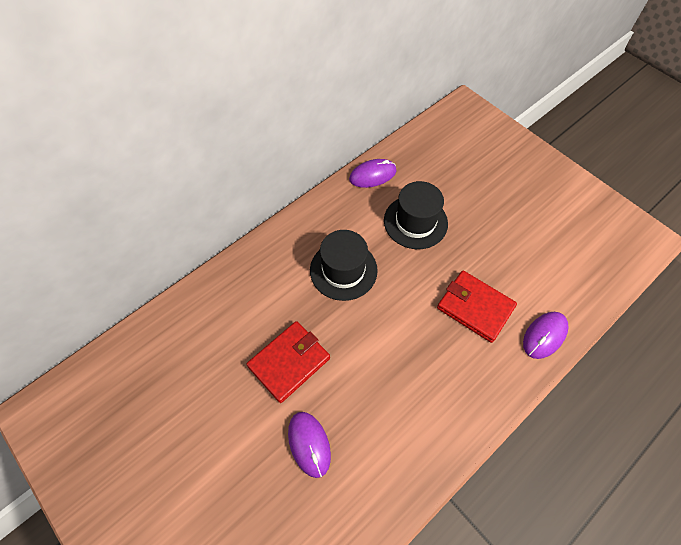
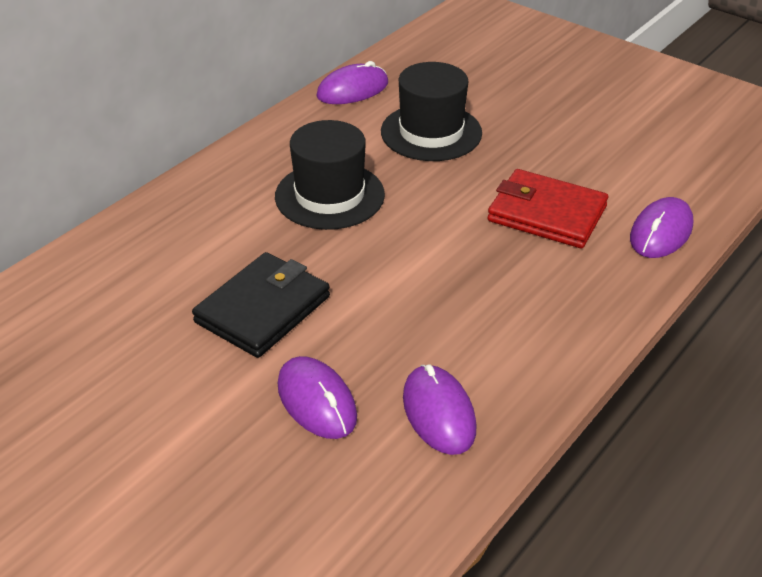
camera: 10 degrees left, 20 degrees down
(289, 362) = (263, 309): red wallet -> black wallet
(378, 467) = (438, 413): none -> purple mouse

